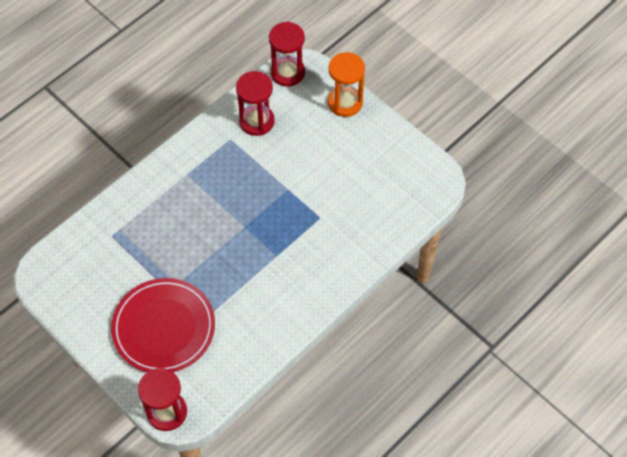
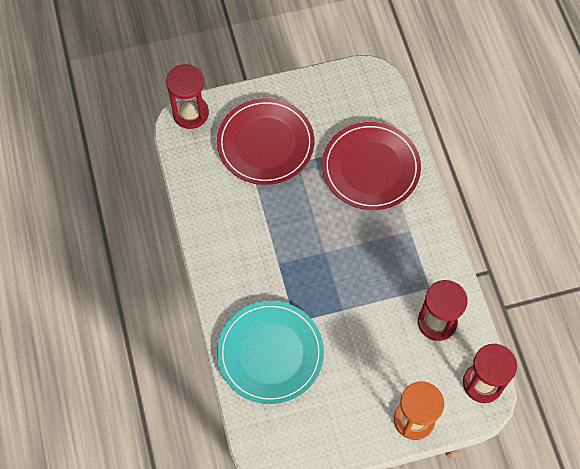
camera: 120 degrees right, 5 degrees up
(141, 230) = (371, 168): none -> red plate
(358, 221) = (270, 353): none -> turquoise plate

